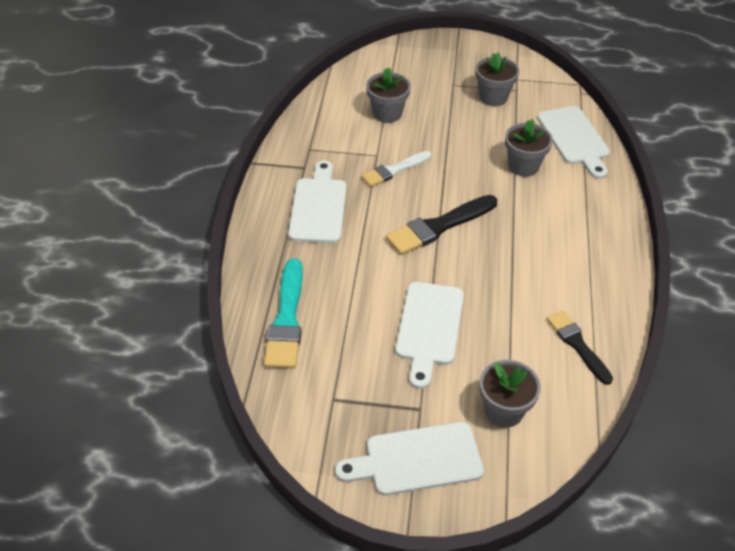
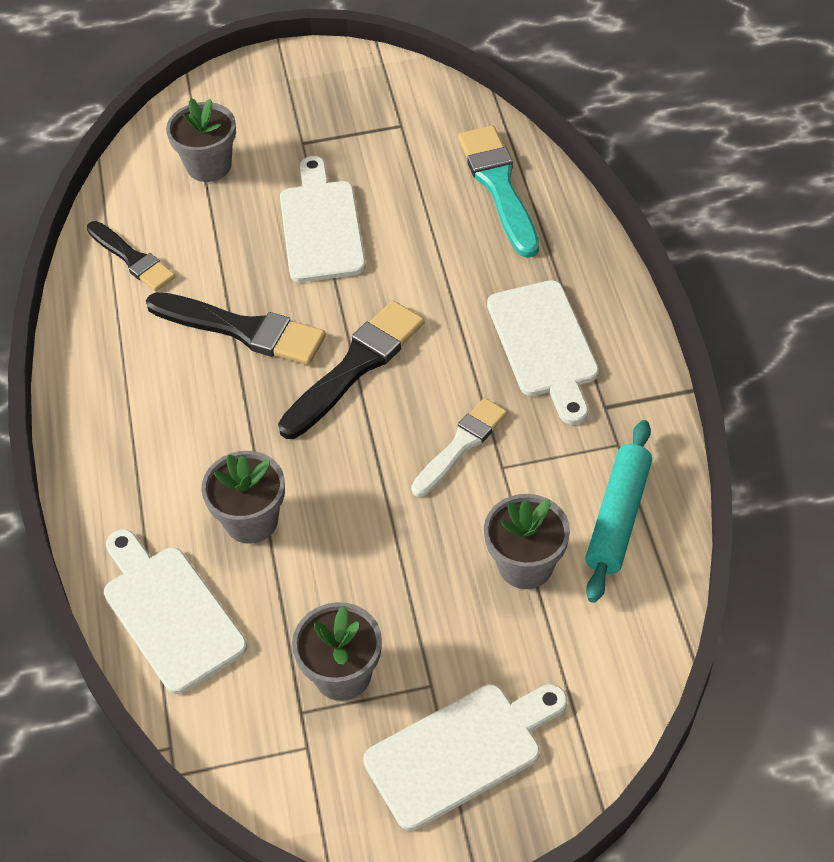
camera: 165 degrees right, 5 degrees up
(330, 119) = (618, 517): none -> turquoise rolling pin
(417, 460) = (289, 99): white cutting board -> white cutting board (460, 751)
(505, 269) = (242, 330): none -> black brush

